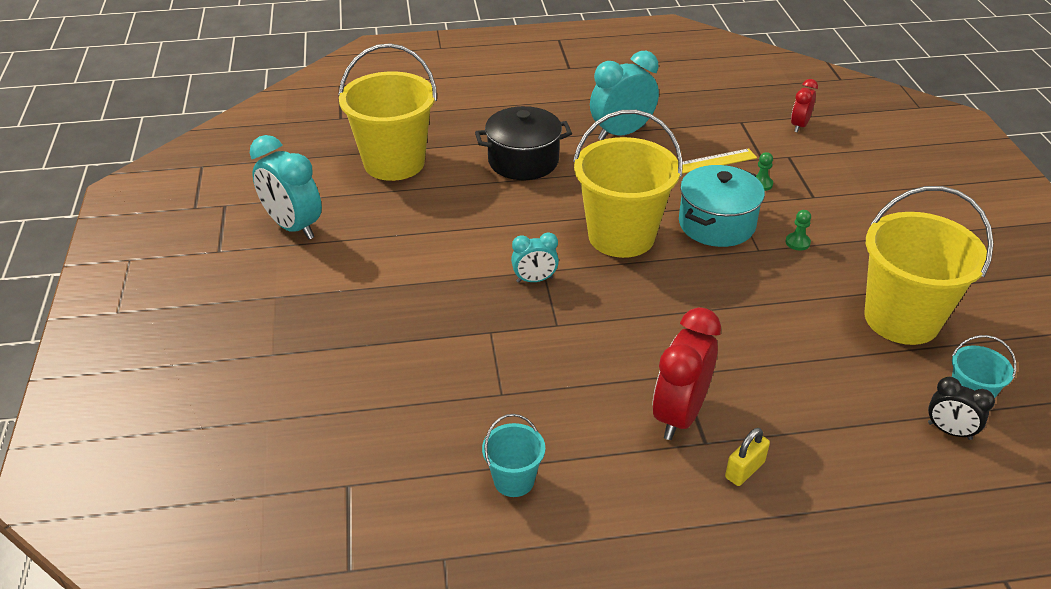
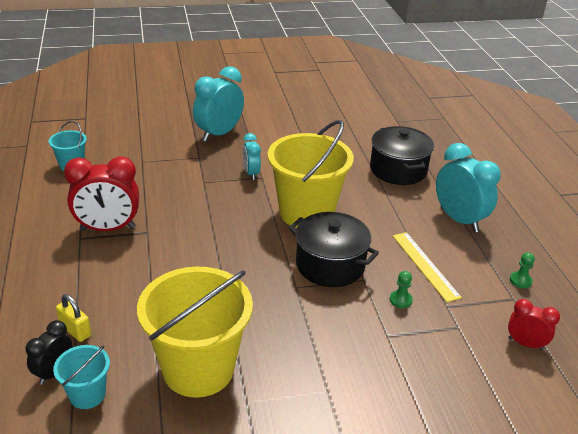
camera: 85 degrees right, 5 degrees down
(293, 227) = (300, 90): turquoise clock -> turquoise clock (219, 134)
(394, 163) = (379, 118): yellow bucket -> none
(679, 415) = (108, 228): red clock -> red clock turned 150 degrees clockwise
(716, 224) = (330, 265): turquoise pot -> black pot
(744, 470) = (50, 253): yellow padlock -> yellow padlock (75, 330)
(797, 242) = (309, 313): green pawn -> green pawn (520, 281)

